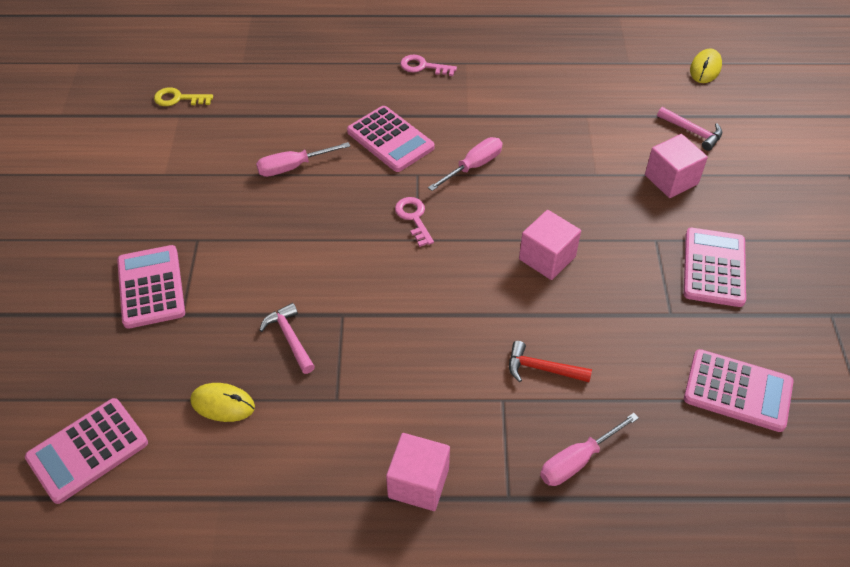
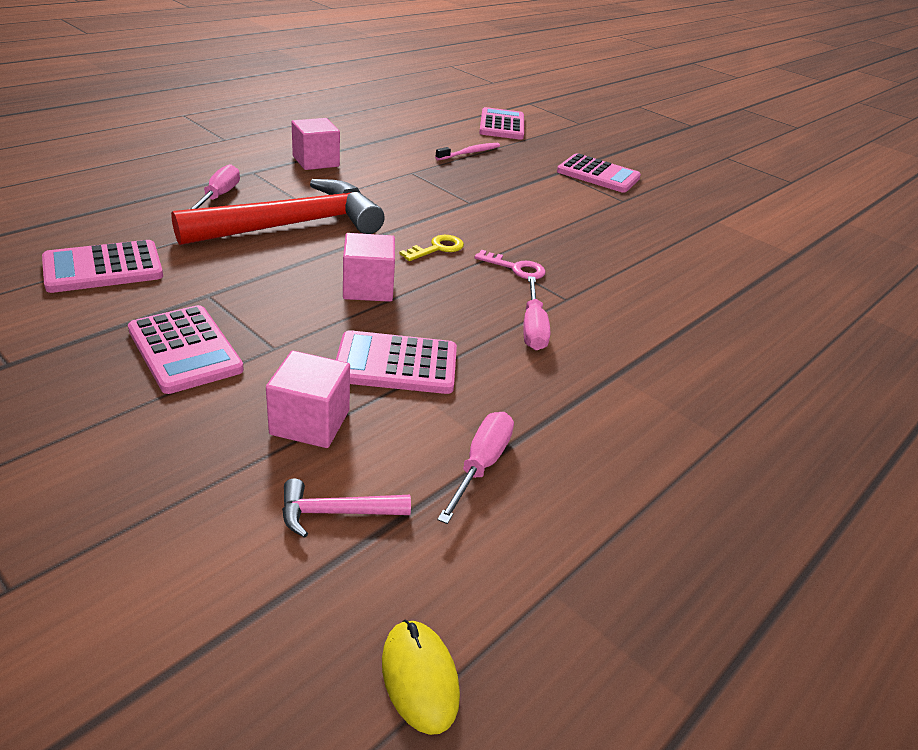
camera: 130 degrees right, 15 degrees down
(178, 99) = (824, 264): yellow key -> yellow key (437, 248)
(223, 404) = (469, 153): yellow mouse -> pink toothbrush
(290, 338) = (482, 183): pink hammer -> none
(293, 167) = (658, 260): pink screwdriver -> pink screwdriver (481, 465)
(390, 139) = (635, 314): pink calculator -> pink calculator (396, 364)
(423, 66) = (746, 403): pink key -> none
(542, 368) = (292, 225): red hammer -> red hammer, size x2.47

